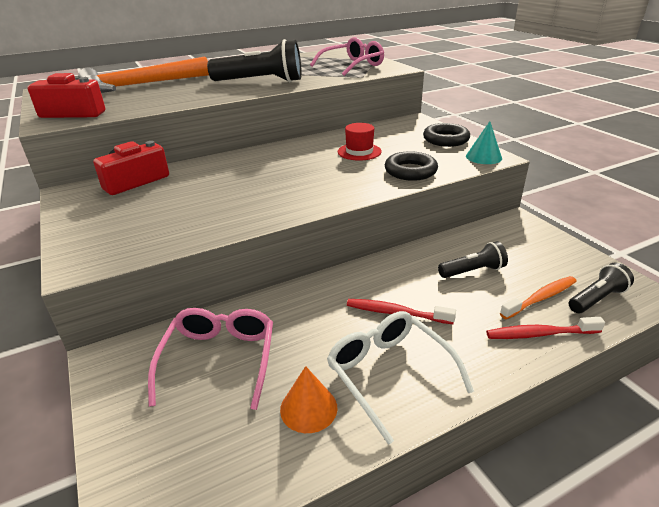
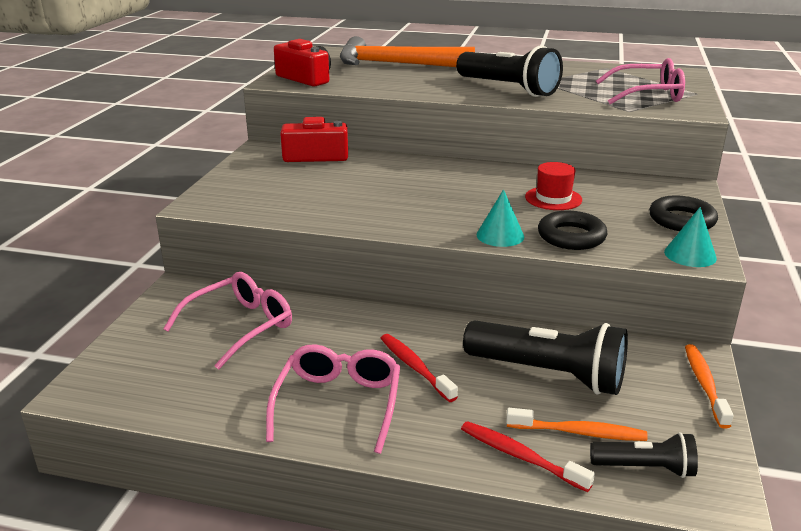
camera: 40 degrees right, 5 degrees down
(308, 408) = (251, 389): orange cone -> none
(370, 187) = (500, 235): none -> turquoise cone
(389, 374) = (338, 404): white glasses -> pink glasses
(472, 271) = (548, 374): black flashlight -> black flashlight, size x1.85
(544, 234) = (704, 384): none -> orange toothbrush

